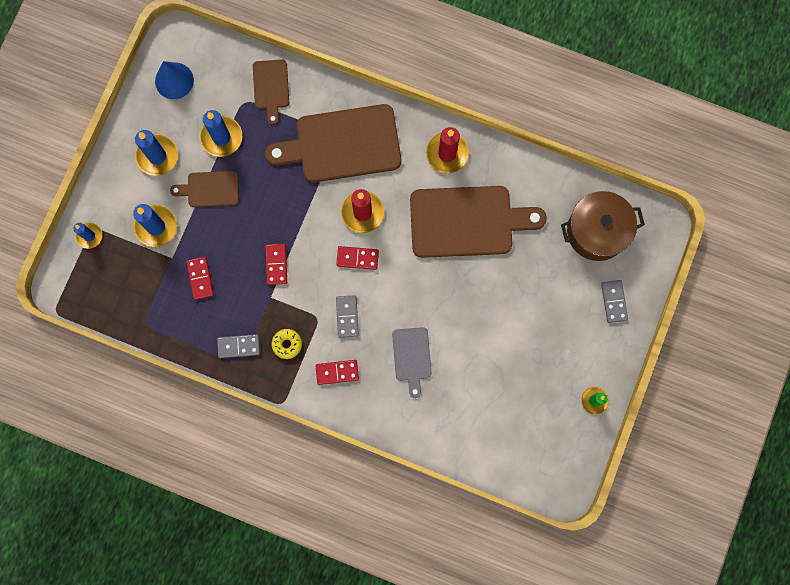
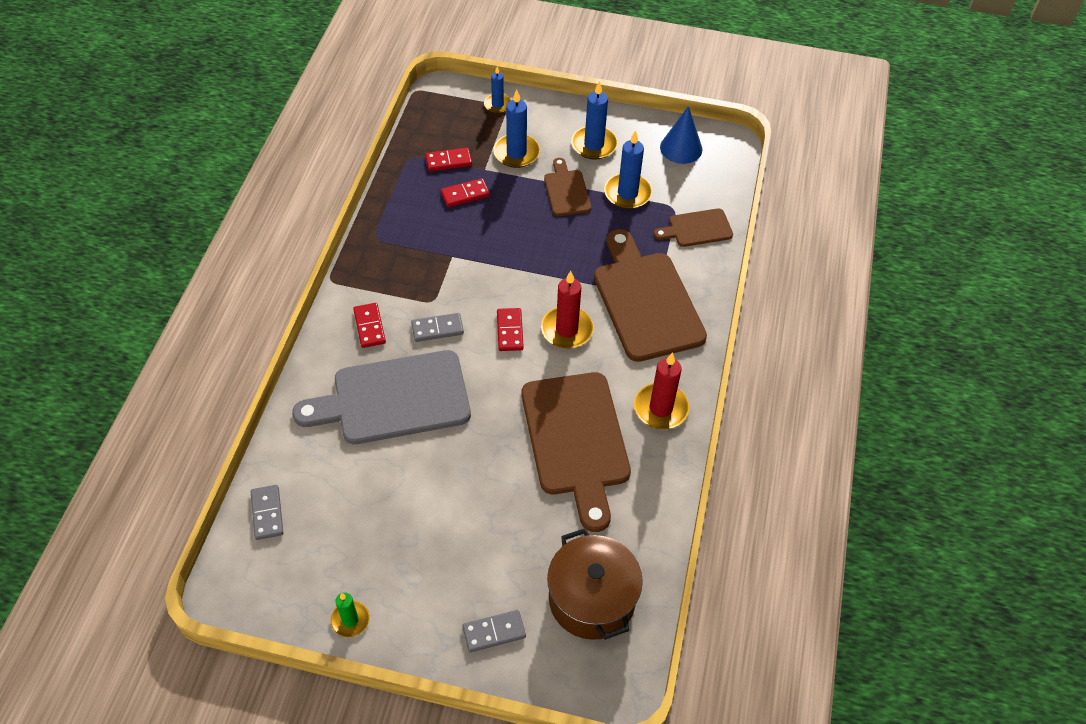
camera: 80 degrees right, 25 degrees down
(239, 346) = (392, 235): grey domino -> grey domino (267, 513)
(276, 264) = (490, 257): red domino -> red domino (448, 161)
(287, 344) = (399, 277): yellow donut -> none
(412, 357) = (393, 399): grey cutting board -> grey cutting board, size x1.97

